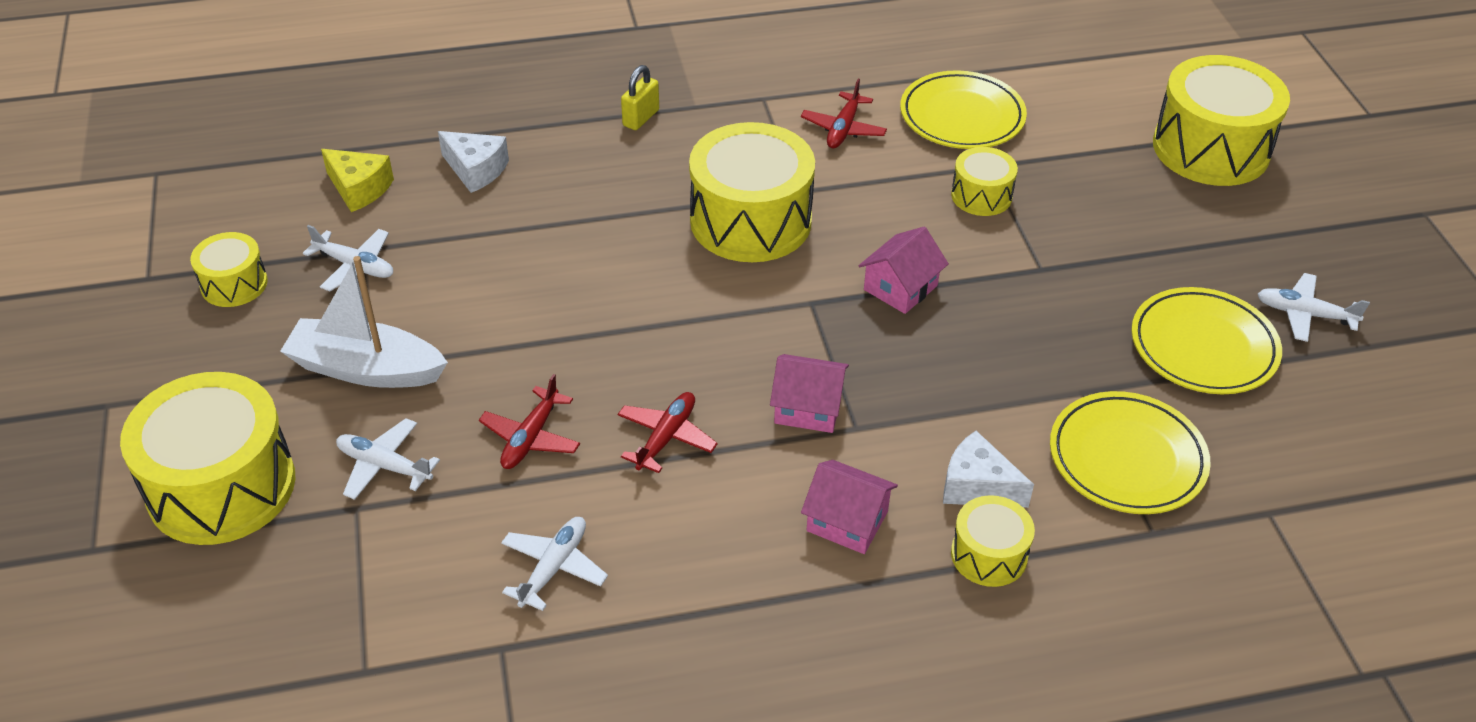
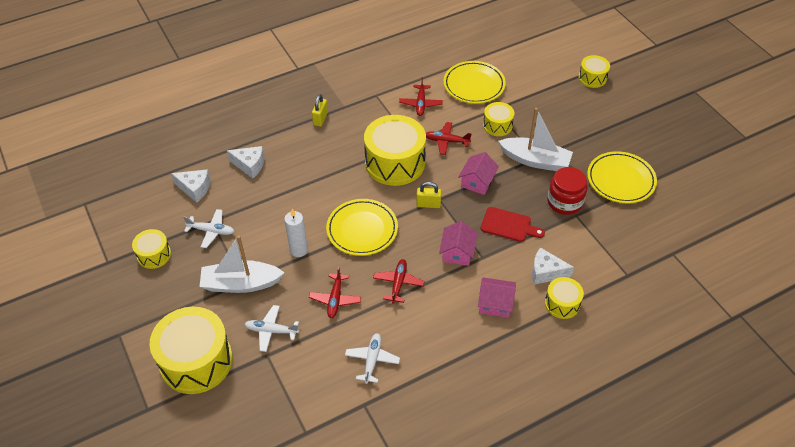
camera: 15 degrees left, 5 degrees up
(359, 189) = (195, 189): yellow cheese -> white cheese
(500, 334) = (299, 250): none -> white candle
(785, 307) = (428, 204): none -> yellow padlock
(808, 407) = (457, 252): pink house -> pink house turned 75 degrees counterclockwise
(867, 203) = (446, 141): none -> red plane
(933, 381) = (508, 225): none -> red cutting board
(1035, 273) = (535, 160): none -> white boat
(1067, 362) = (564, 202): none -> red jar
(1127, 458) = (605, 242): yellow plate -> yellow plate (362, 230)
(1211, 148) = (592, 78): yellow drum -> yellow drum, size x0.51
(1304, 314) = (658, 154): white plane -> none

